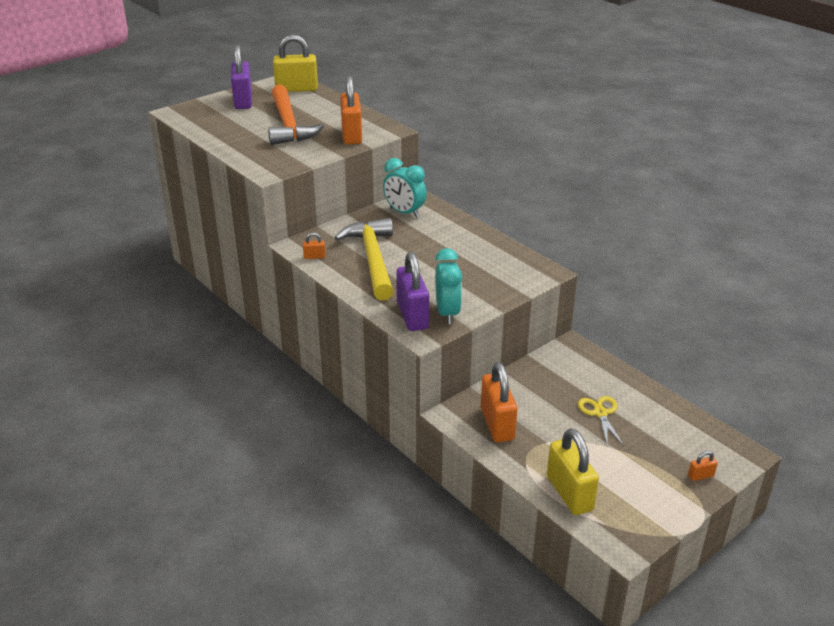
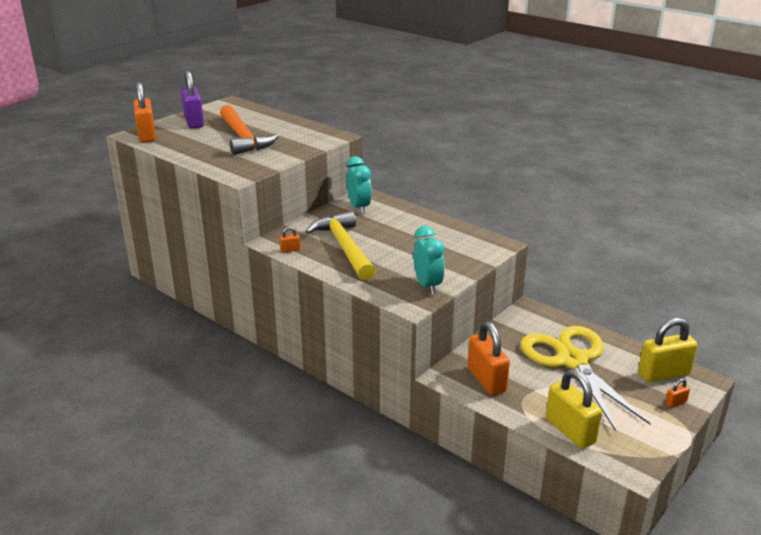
camera: 10 degrees left, 5 degrees down
(296, 89) = (239, 109): yellow padlock -> yellow padlock (663, 374)
(351, 135) = (304, 142): orange padlock -> orange padlock (147, 135)
(404, 213) = (359, 207): turquoise clock -> turquoise clock turned 135 degrees counterclockwise
(412, 316) = (397, 290): purple padlock -> none
(600, 413) = (572, 361): yellow scissors -> yellow scissors, size x2.41

